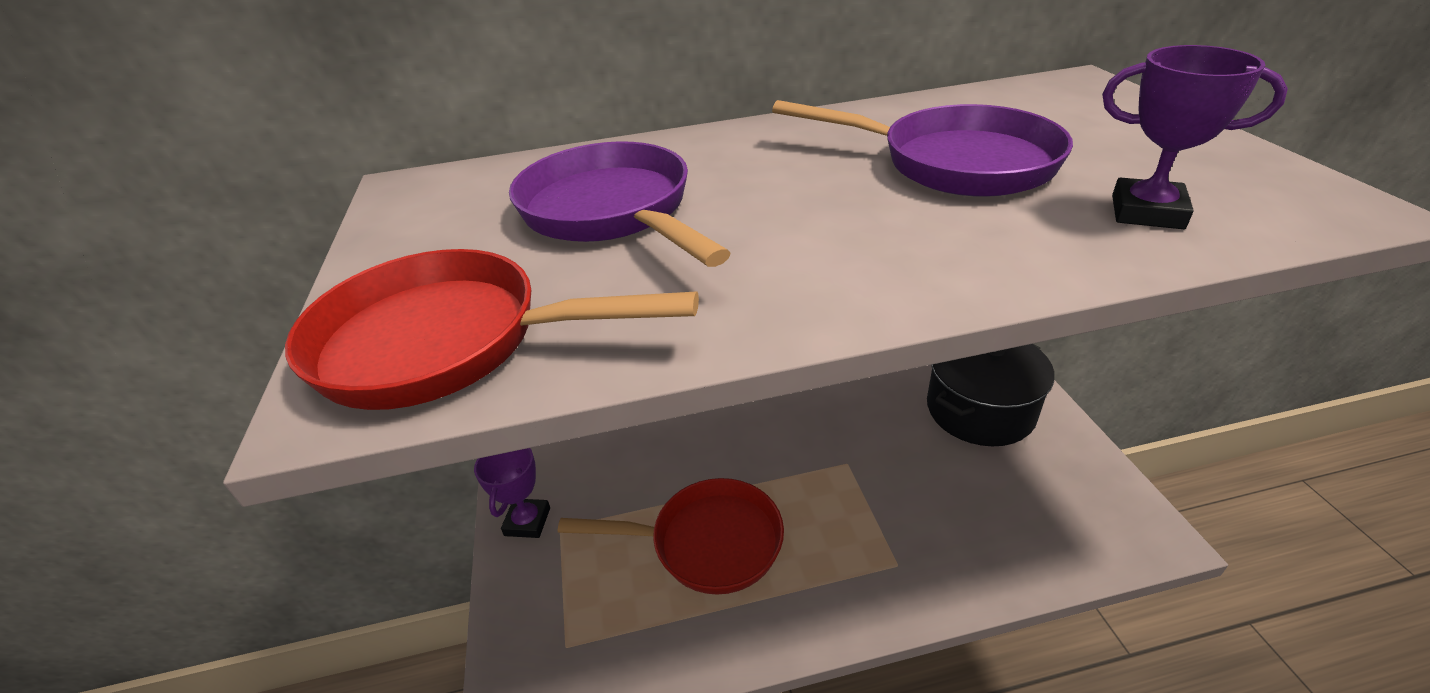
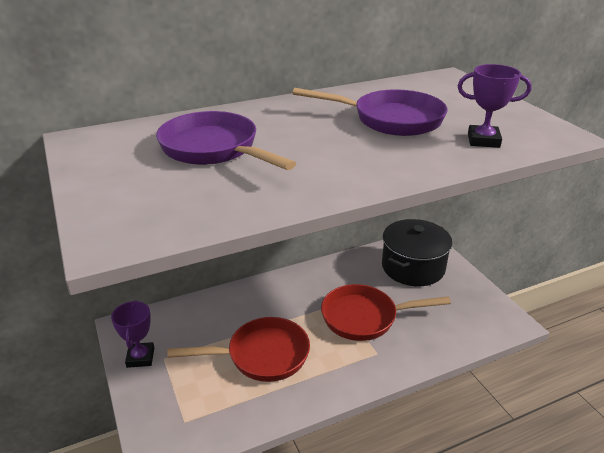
camera: 15 degrees left, 5 degrees down
(447, 343) = (153, 215): red pan -> red pan (365, 317)

